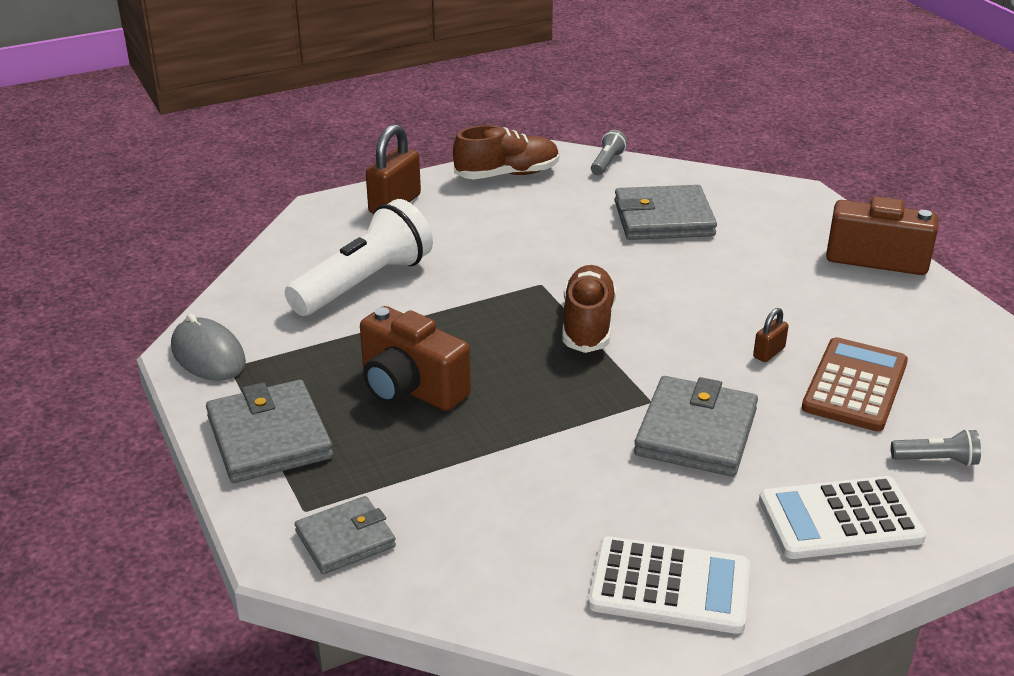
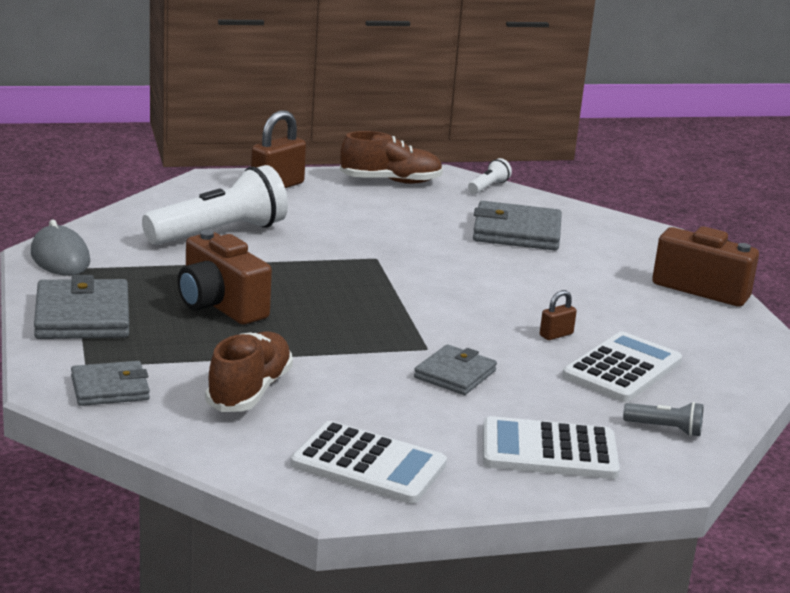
camera: 10 degrees right, 10 degrees down
(587, 324) = (401, 290): brown shoe -> brown shoe (249, 391)
(607, 163) = (488, 187): grey flashlight -> white flashlight
(695, 432) = (455, 374): grey wallet -> grey wallet, size x0.64
(855, 385) = (622, 369): brown calculator -> white calculator

